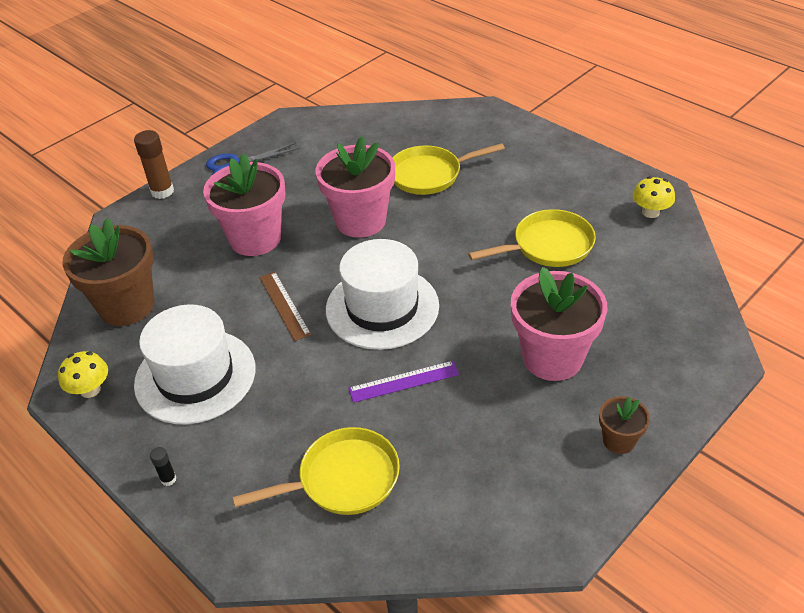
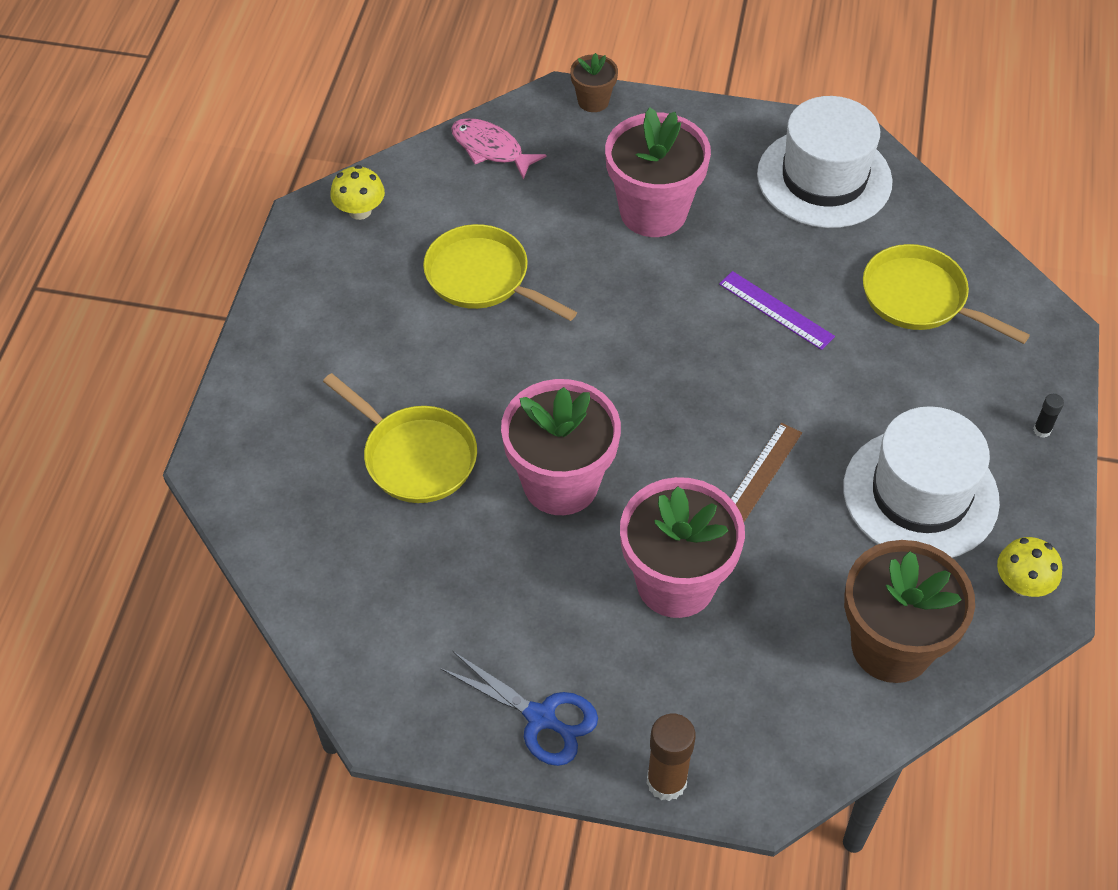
camera: 125 degrees left, 10 degrees up
(382, 307) = (691, 380): white hat -> white hat (824, 178)
(619, 440) = (716, 135): brown flower pot -> brown flower pot (593, 101)
(679, 295) = (490, 149): none -> pink fish

